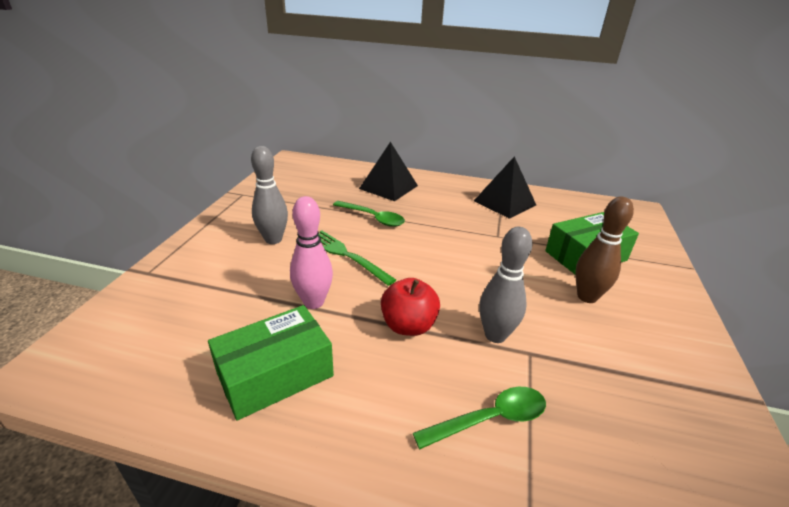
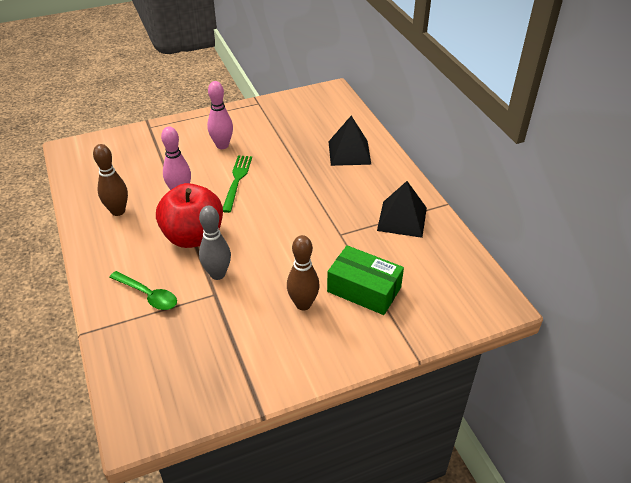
camera: 55 degrees right, 10 degrees up
(273, 239) = (222, 145): grey bowling pin -> pink bowling pin
(275, 375) = (118, 211): green box -> brown bowling pin
(373, 218) = (294, 168): green spoon -> none
(408, 326) = (193, 236): red apple -> red apple, size x1.64

